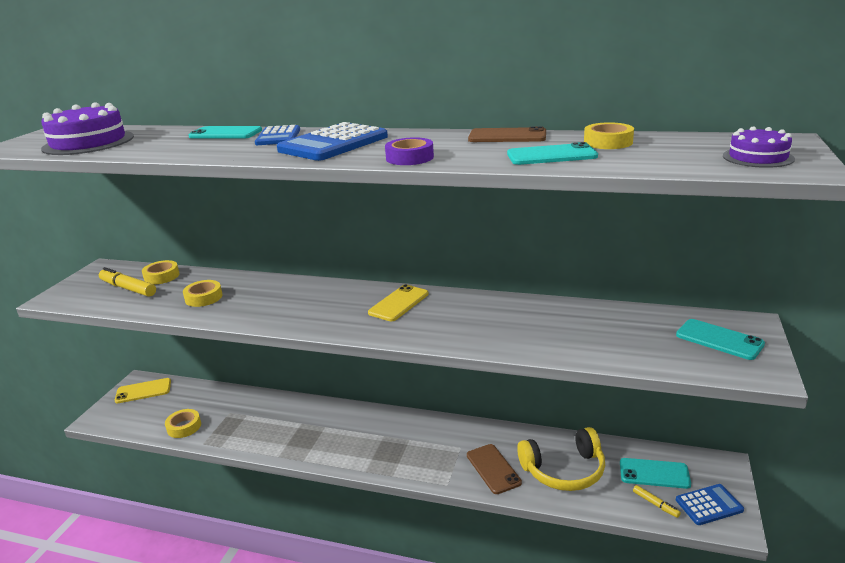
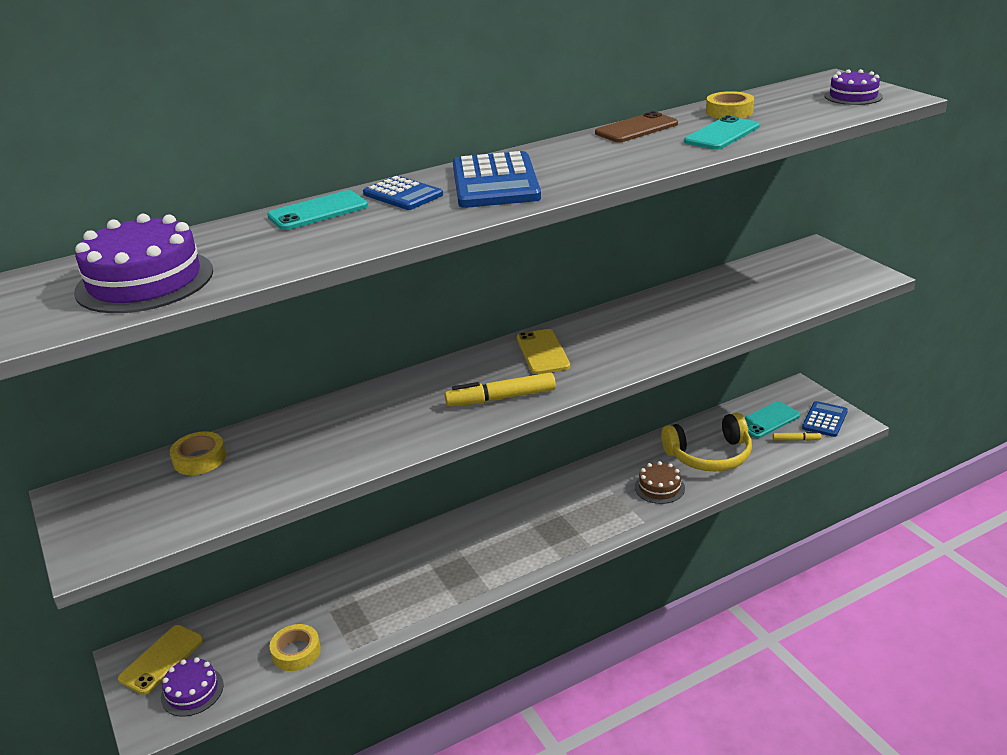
camera: 45 degrees left, 5 degrees up
(128, 288) = (184, 491): yellow marker -> yellow marker (501, 398)
(128, 415) = (192, 691): none -> purple cake
(204, 297) = (318, 448): yellow tape -> none
(410, 158) = (616, 171): purple tape -> none
(493, 469) = (659, 487): brown phone -> brown cake
(564, 470) = (710, 456): yellow headphones -> yellow headphones turned 45 degrees clockwise
(719, 339) = (816, 267): turquoise phone -> none

